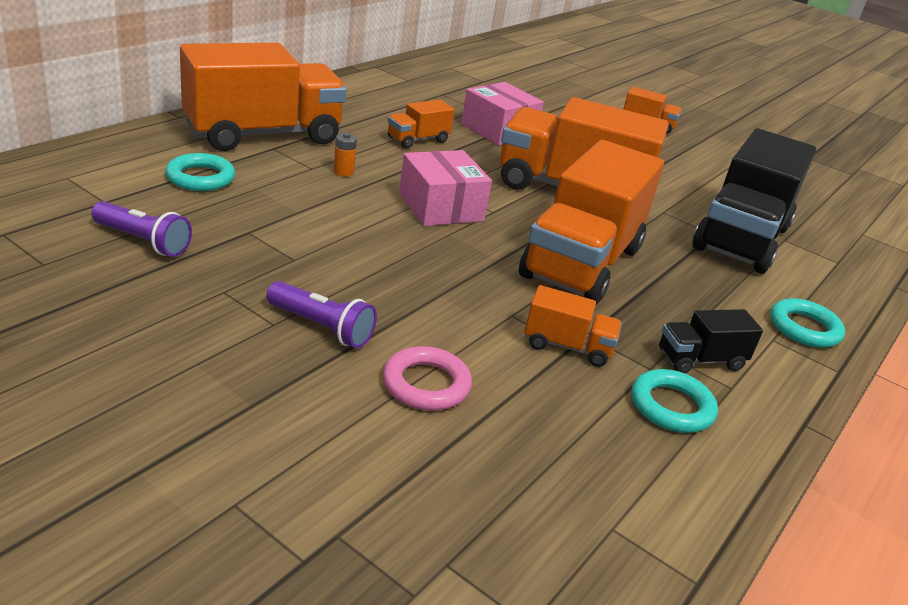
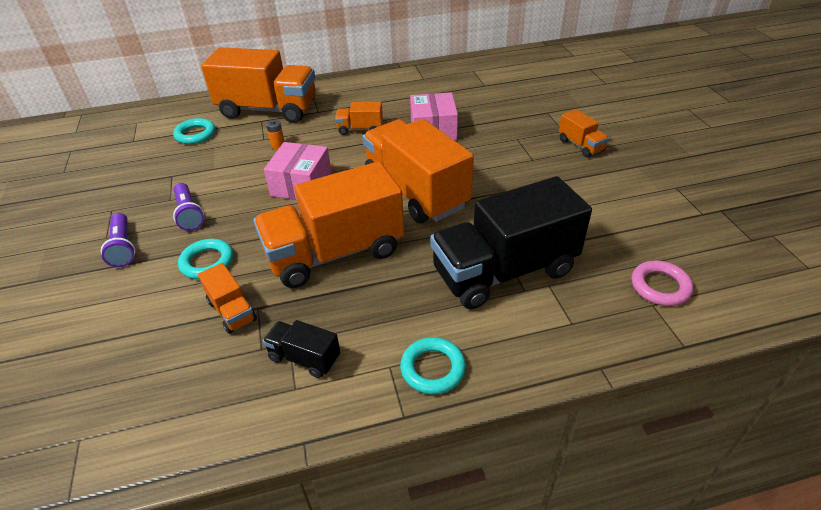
camera: 45 degrees right, 10 degrees up
(144, 241) = (117, 169): purple flashlight -> purple flashlight (189, 214)
(426, 384) = (121, 303): pink ring -> pink ring (660, 286)
(671, 406) = (231, 382): turquoise ring -> turquoise ring (207, 262)

